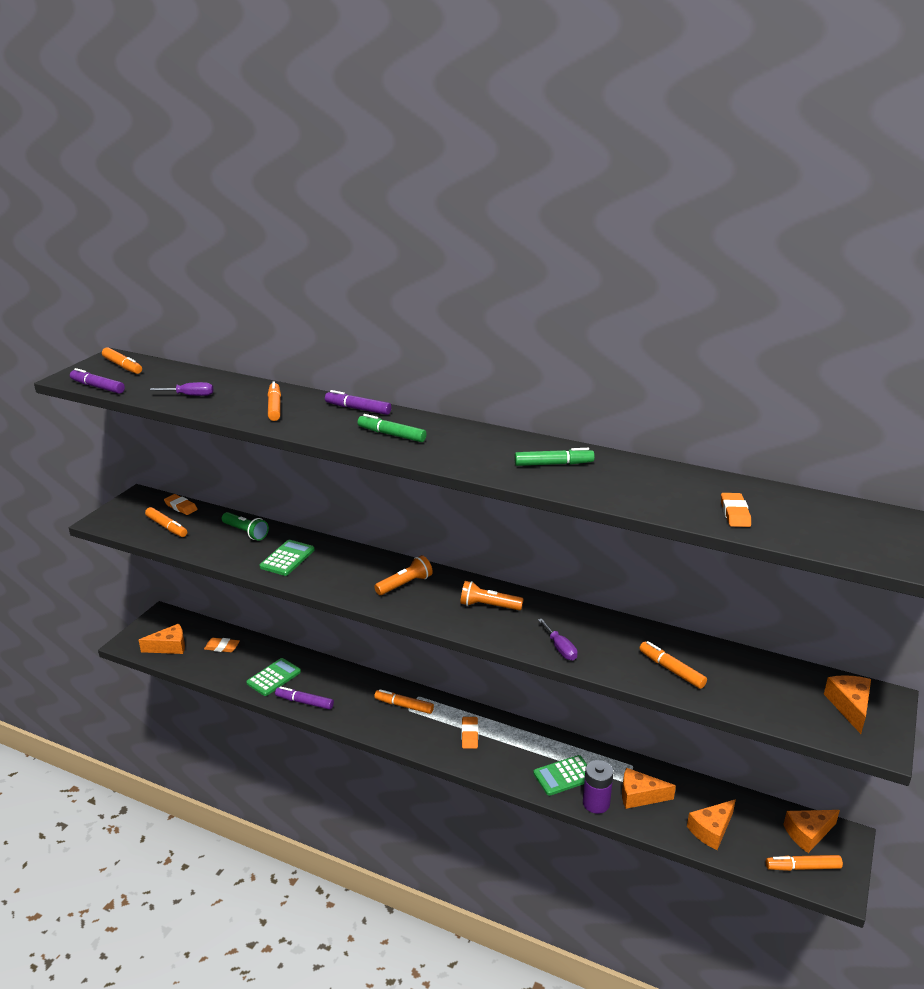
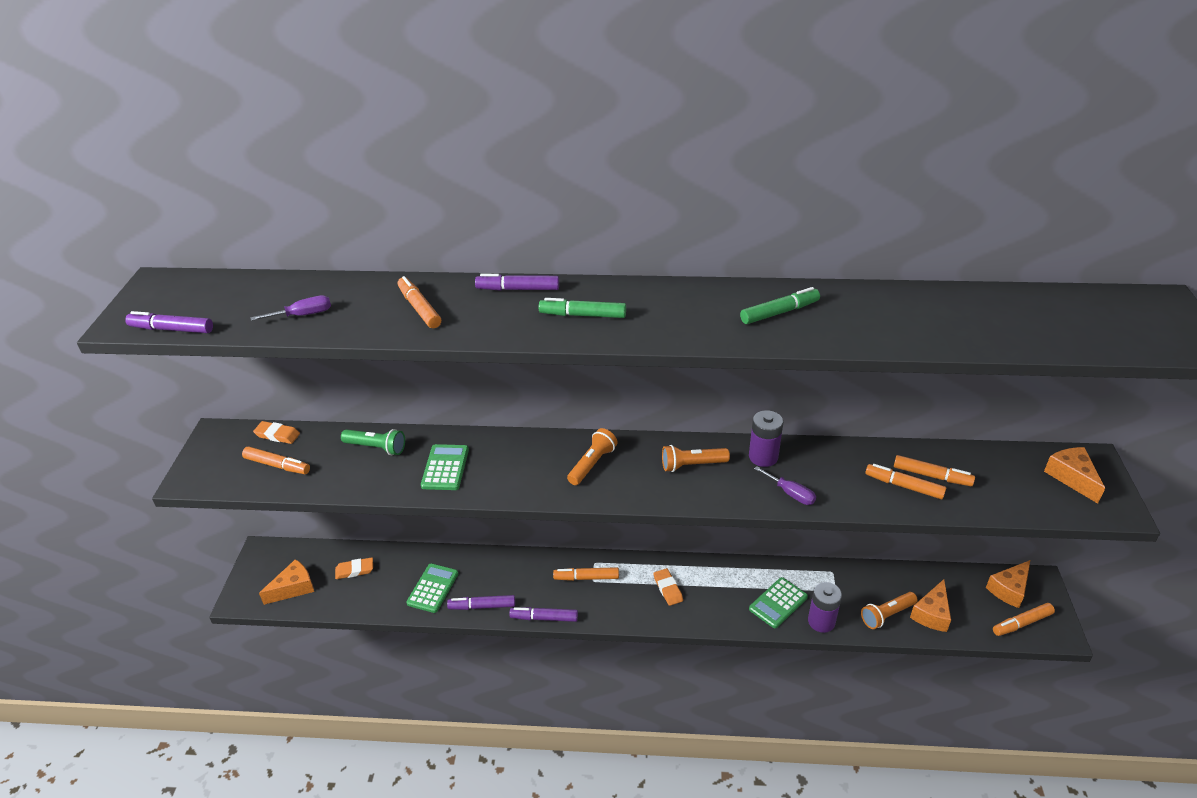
camera: 20 degrees left, 10 degrees up
(122, 366) = (180, 291): orange marker -> orange marker (932, 476)
(349, 726) = (544, 618): none -> purple marker
(556, 615) = (763, 457): none -> purple battery
(639, 796) = (854, 600): orange cheese -> none
(664, 817) = (887, 615): none -> orange flashlight
(735, 513) = (992, 329): orange eraser -> none

